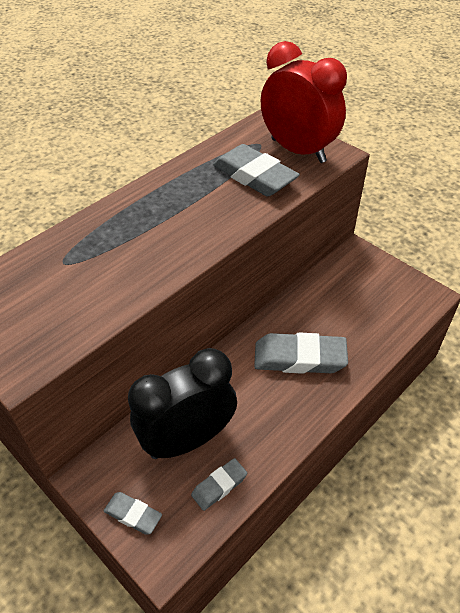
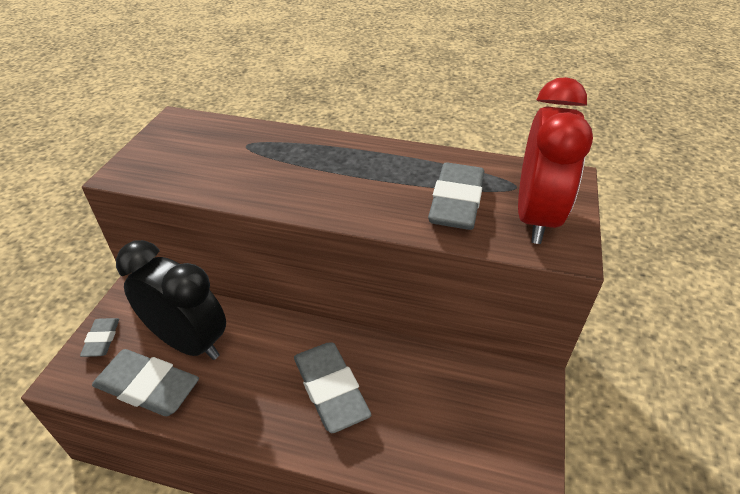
camera: 60 degrees right, 5 degrees down
(219, 486) = (147, 387): grey eraser -> grey eraser, size x1.88

